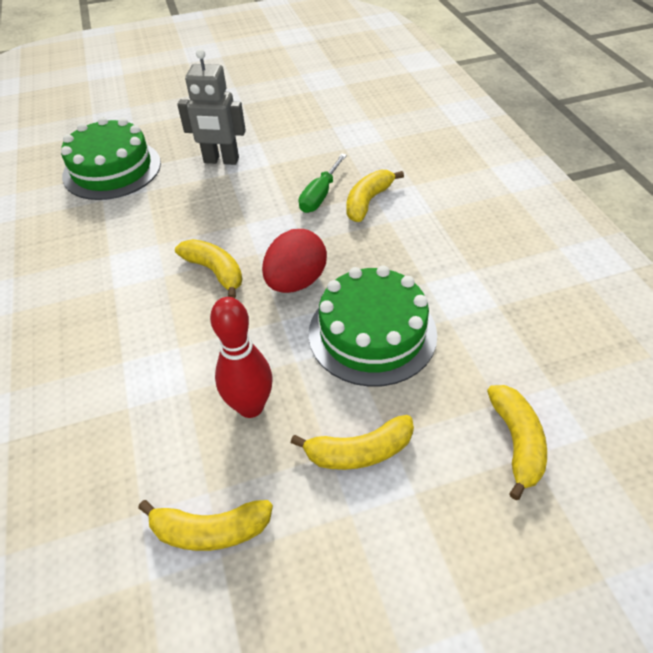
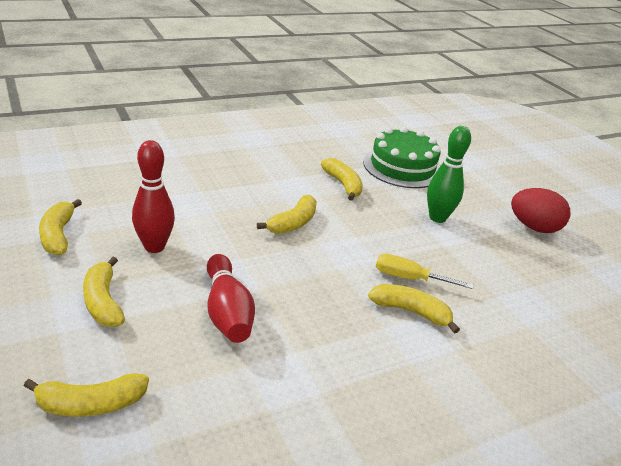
camera: 75 degrees right, 15 degrees down
(140, 222) = (343, 185): none -> yellow banana
(221, 161) = (437, 218): grey robot -> green bowling pin
(296, 282) = (286, 265): red egg -> red egg (533, 227)
(320, 195) = (409, 278): green screwdriver -> yellow screwdriver
(372, 333) = (227, 311): green cake -> red bowling pin

